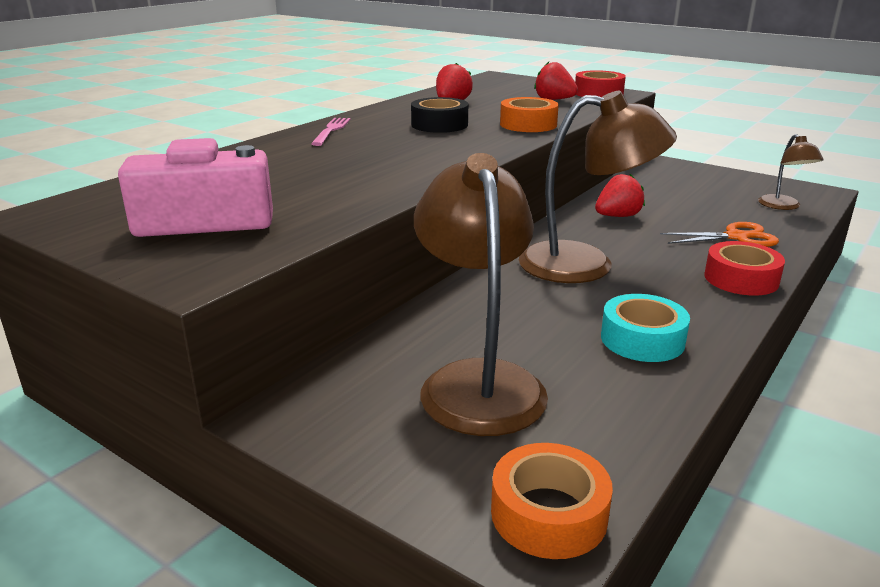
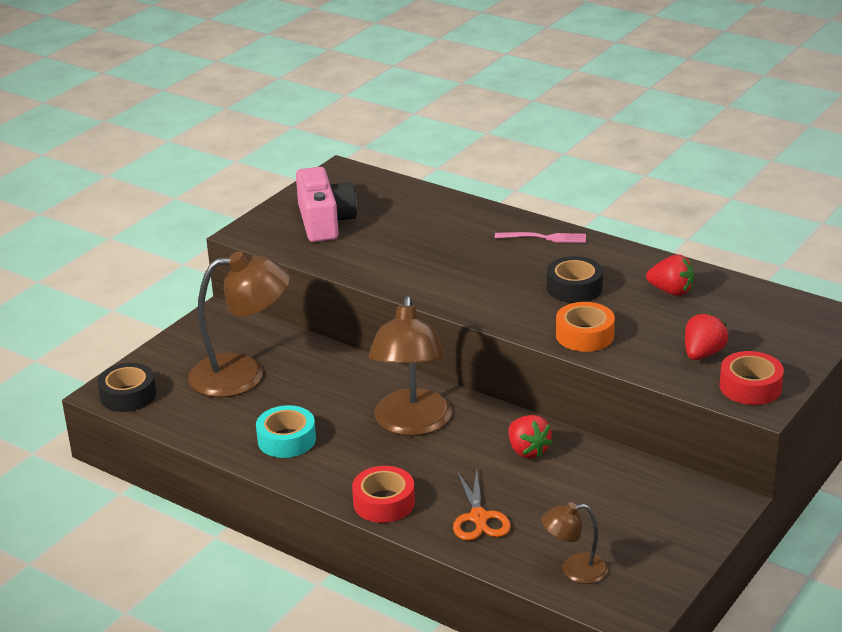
camera: 90 degrees right, 5 degrees up
(548, 514) = (128, 395): orange tape -> black tape

